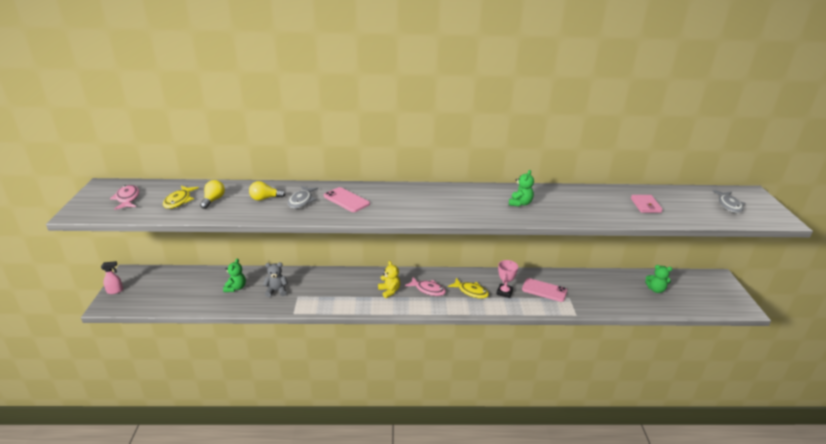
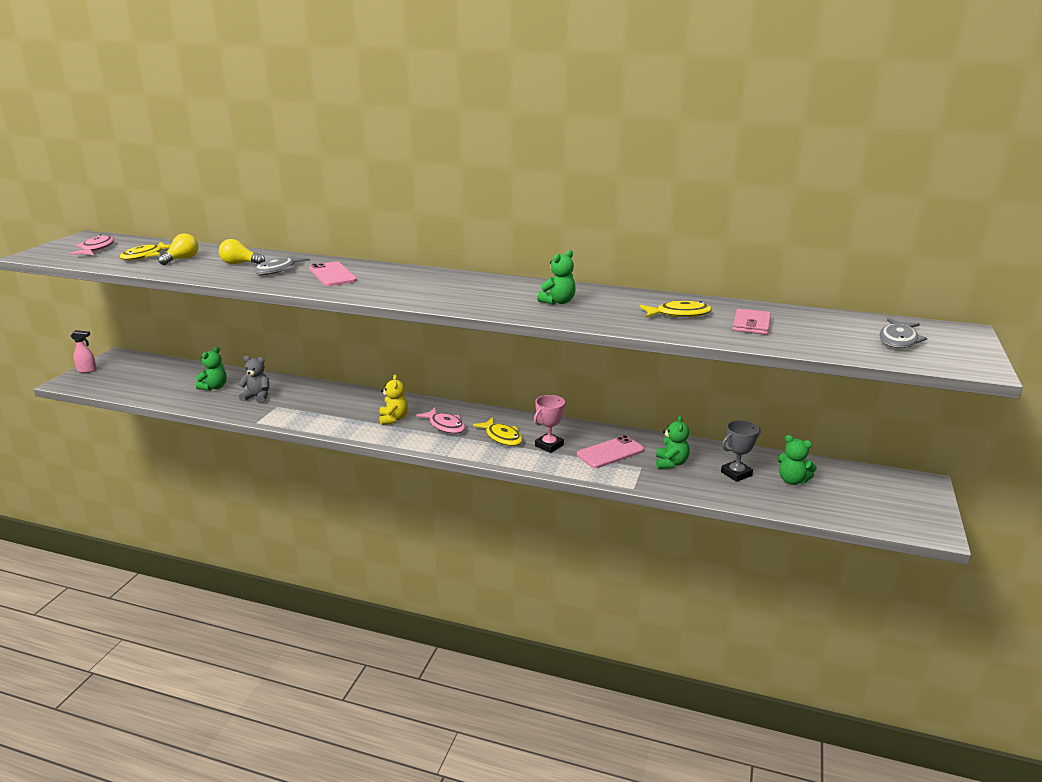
camera: 20 degrees right, 5 degrees down
(544, 290) = (610, 452): pink phone -> pink phone turned 75 degrees counterclockwise
(584, 291) = (671, 463): none -> green teddy bear
(599, 203) = (679, 314): none -> yellow fish
(624, 291) = (736, 474): none -> grey trophy

